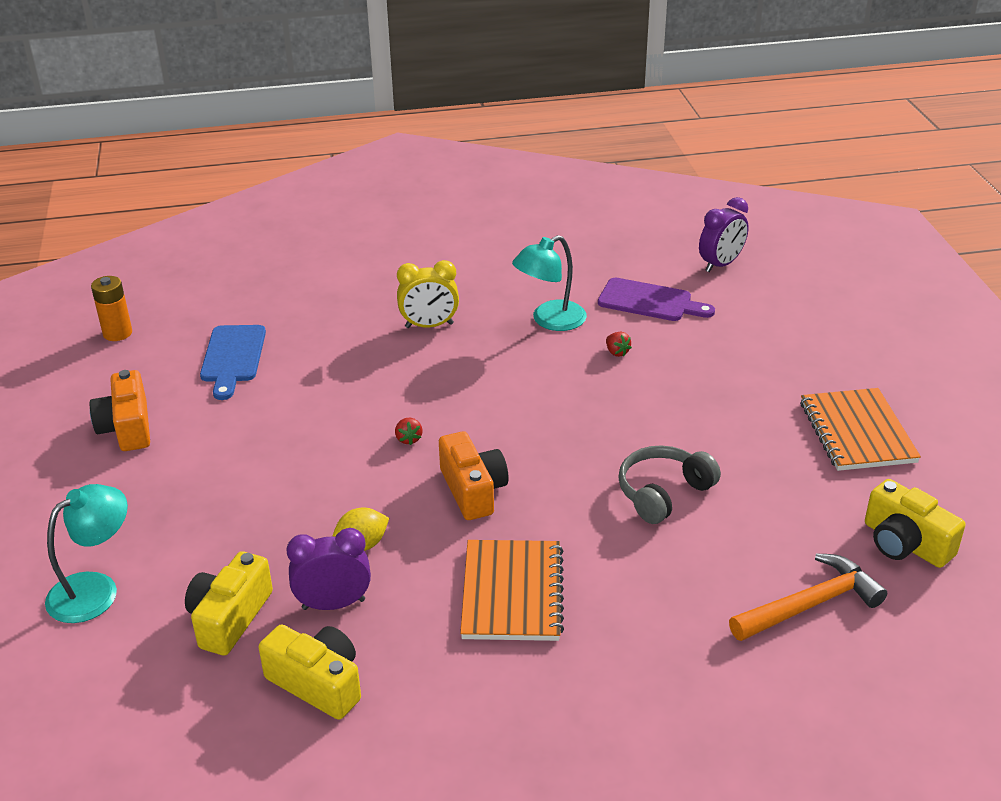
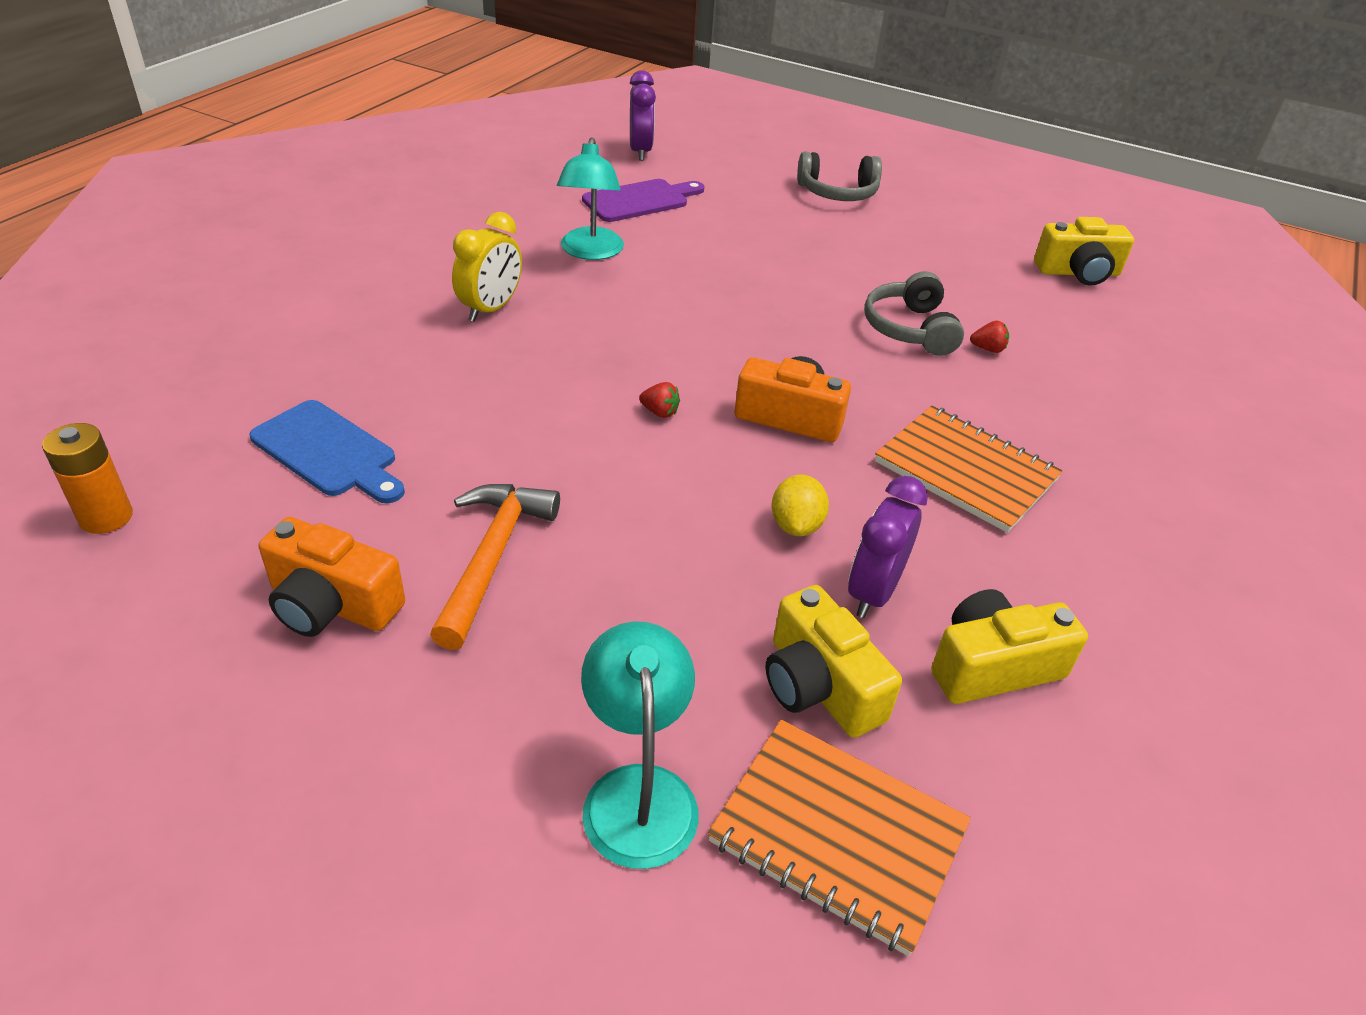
camera: 55 degrees left, 5 degrees up
(617, 352) = (688, 249): red strawberry -> red strawberry (988, 349)
(810, 605) = (1113, 343): orange hammer -> orange hammer (492, 558)
(819, 370) = (837, 193): none -> grey headphones
(857, 432) = (931, 221): orange notebook -> orange notebook (837, 835)

